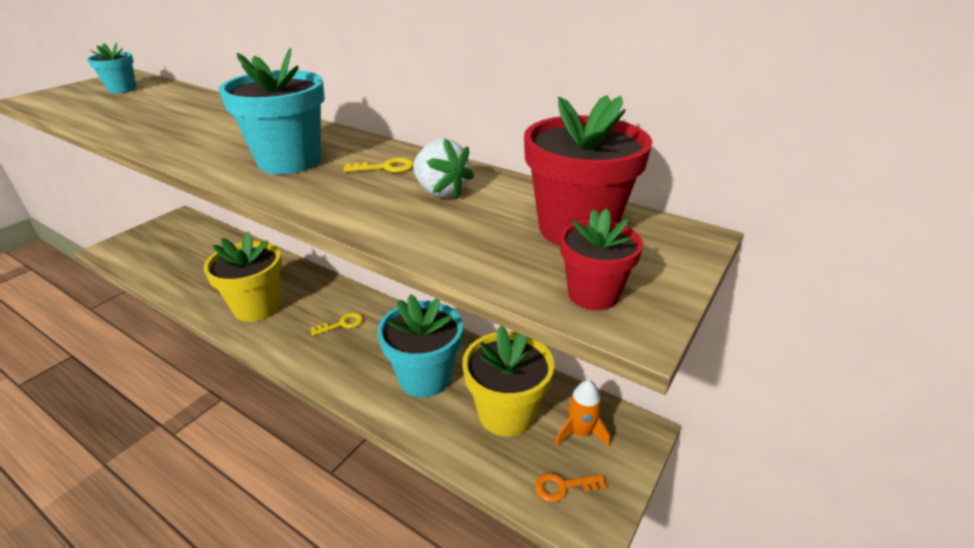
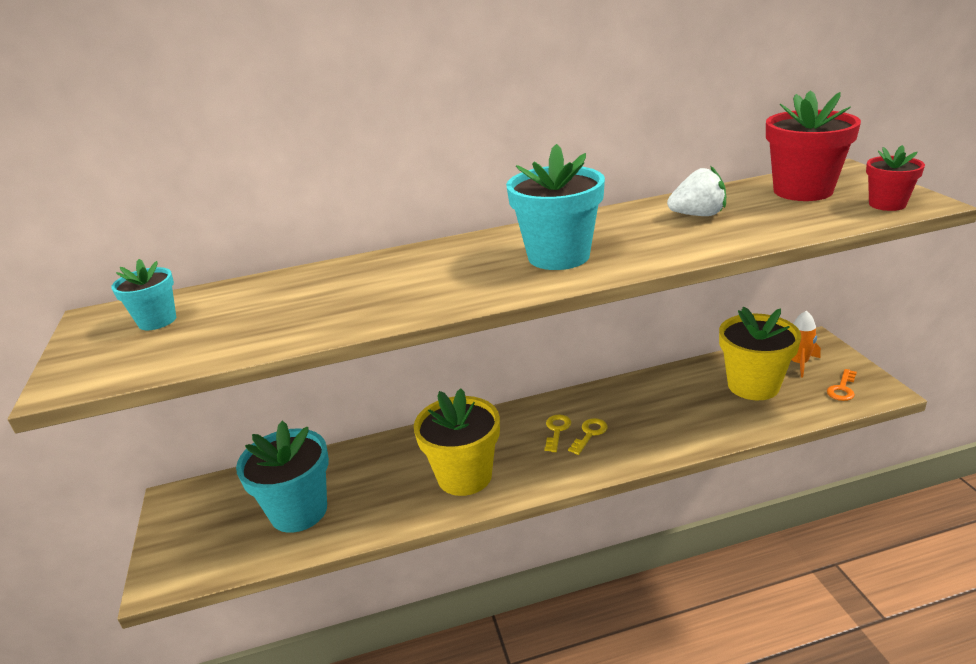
camera: 45 degrees left, 5 degrees down
(386, 167) = (626, 224): yellow key -> yellow key (589, 434)
(425, 377) = (677, 408): turquoise flower pot -> turquoise flower pot (299, 511)

